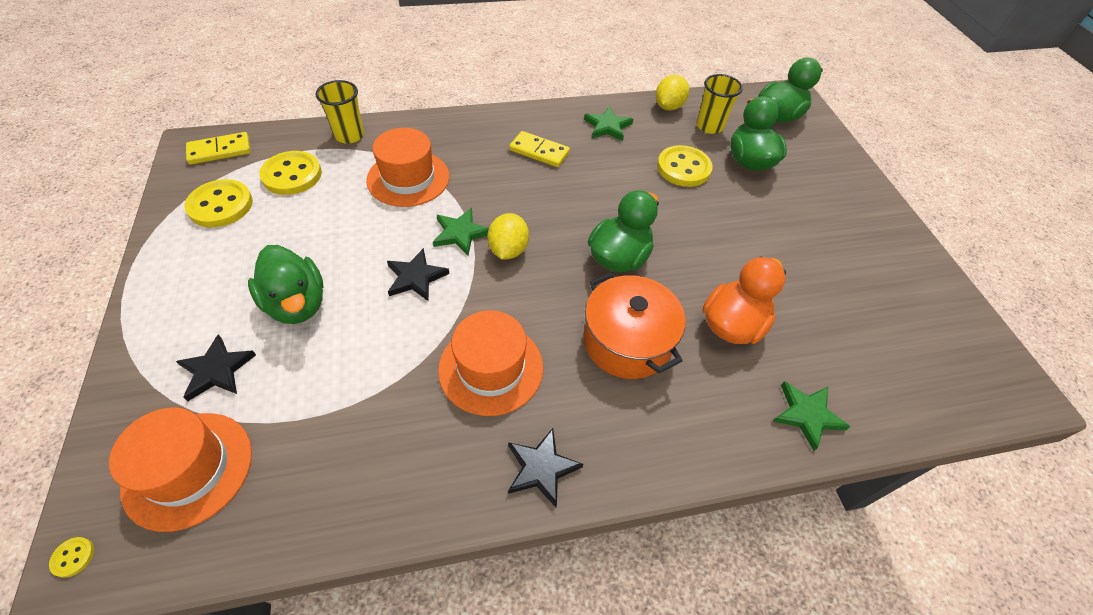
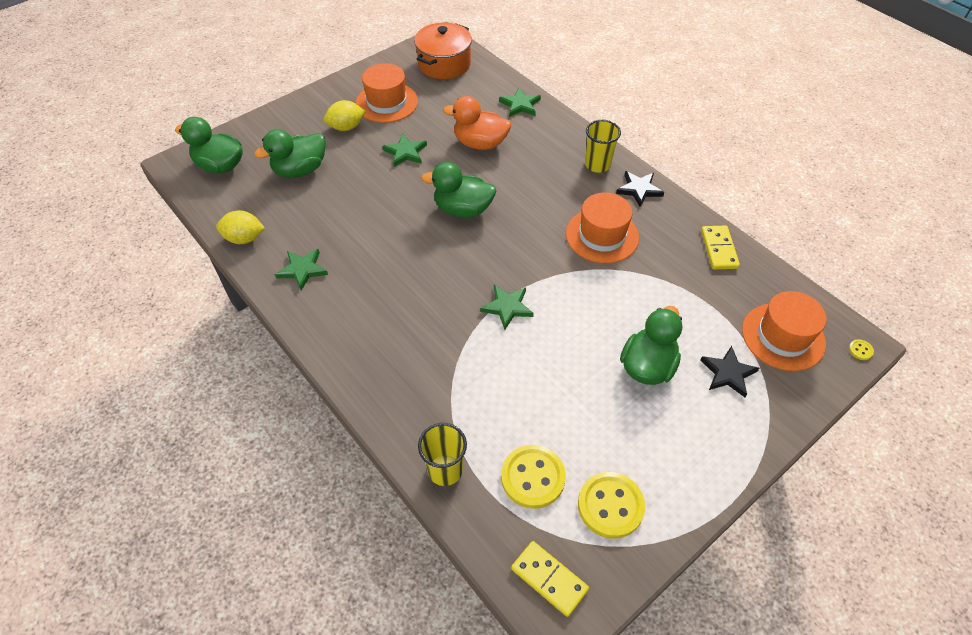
camera: 115 degrees left, 0 degrees up
(408, 178) = (471, 379): orange hat -> orange hat (387, 102)
(416, 277) = (568, 310): black star -> none
(508, 250) = (502, 271): yellow lemon -> yellow lemon (346, 127)
(539, 151) = (371, 303): yellow domino -> yellow domino (719, 249)
(627, 341) = (530, 183): orange pot -> orange pot (444, 64)
(683, 168) = (334, 204): yellow button -> none
(709, 126) = (262, 204): yellow cup -> yellow cup (597, 165)
(744, 247) = (405, 152): none -> green star

